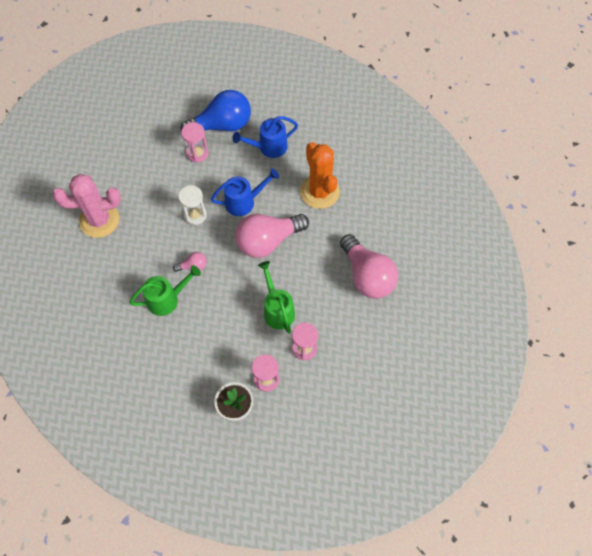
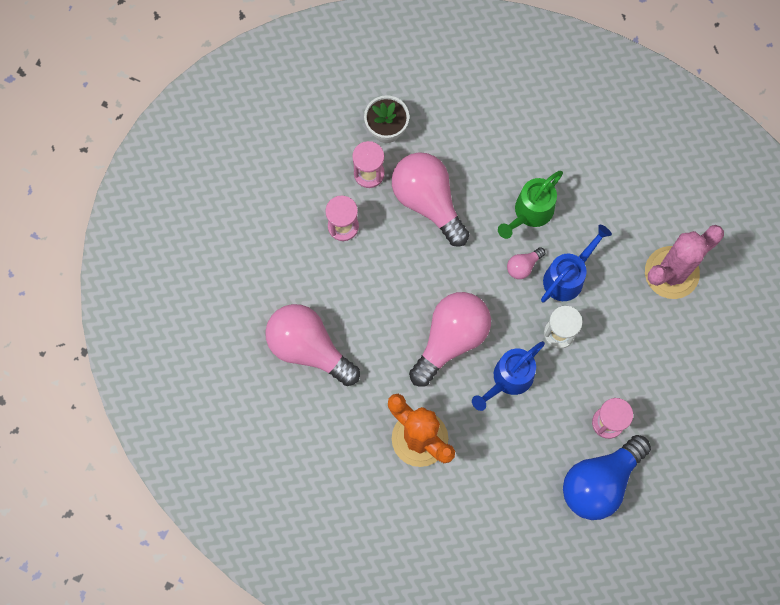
camera: 155 degrees right, 10 degrees up
(234, 339) = (428, 201): none -> pink light bulb
(268, 147) = (519, 475): blue watering can -> blue watering can (568, 276)
(277, 309) = (396, 258): green watering can -> none

